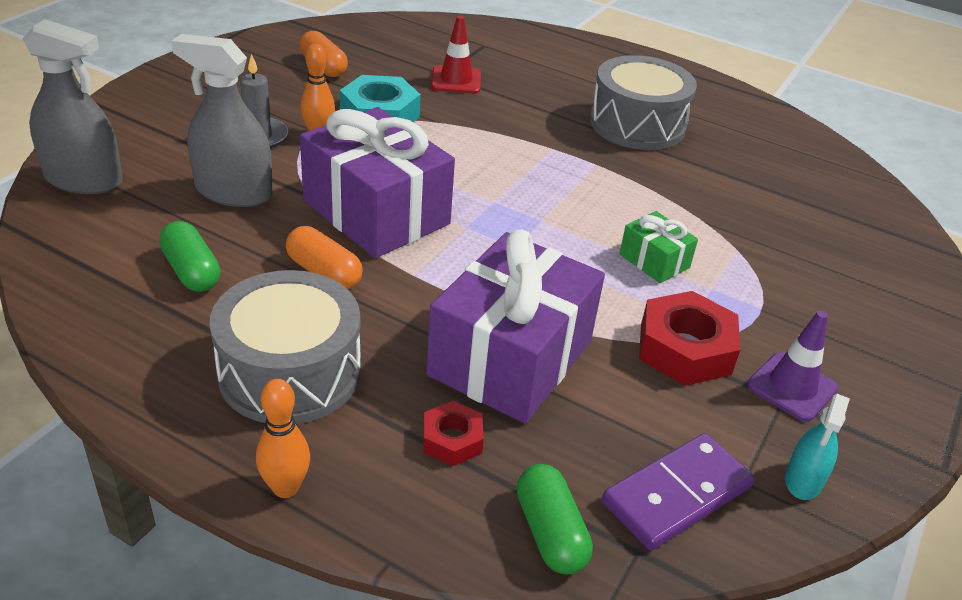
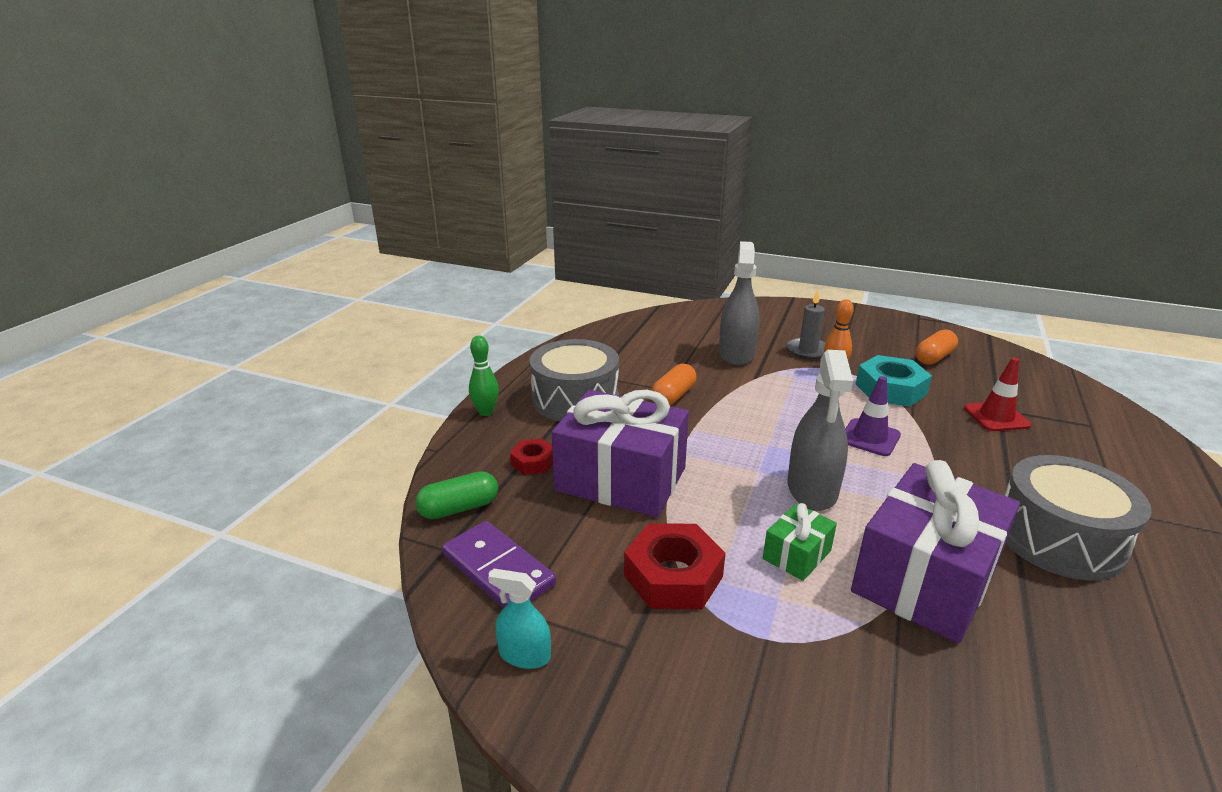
camera: 85 degrees right, 10 degrees down
(83, 179) = (712, 313): grey spray bottle -> grey spray bottle (812, 489)
(191, 271) = (649, 356): green capsule -> none
(285, 487) = (486, 412): orange bowling pin -> green bowling pin
(376, 212) = (755, 405): purple gift -> purple gift (925, 578)
(792, 387) = (649, 656): purple traffic cone -> purple traffic cone (869, 437)

